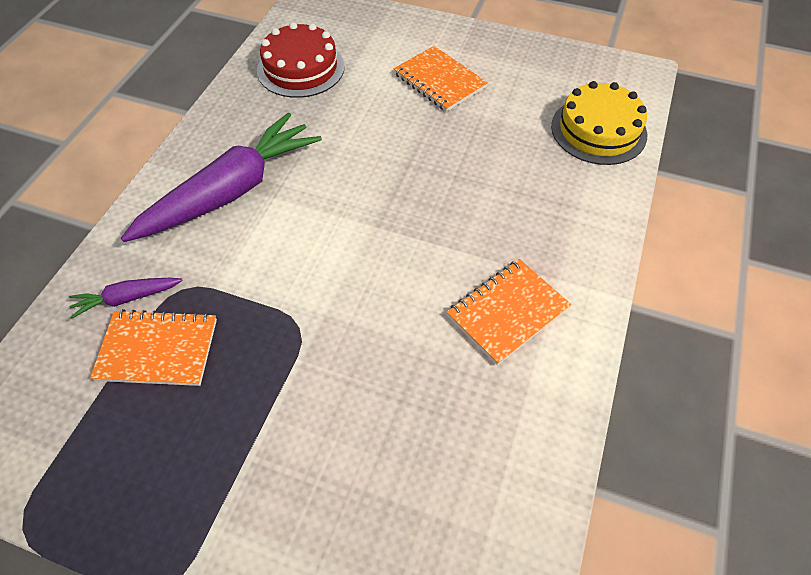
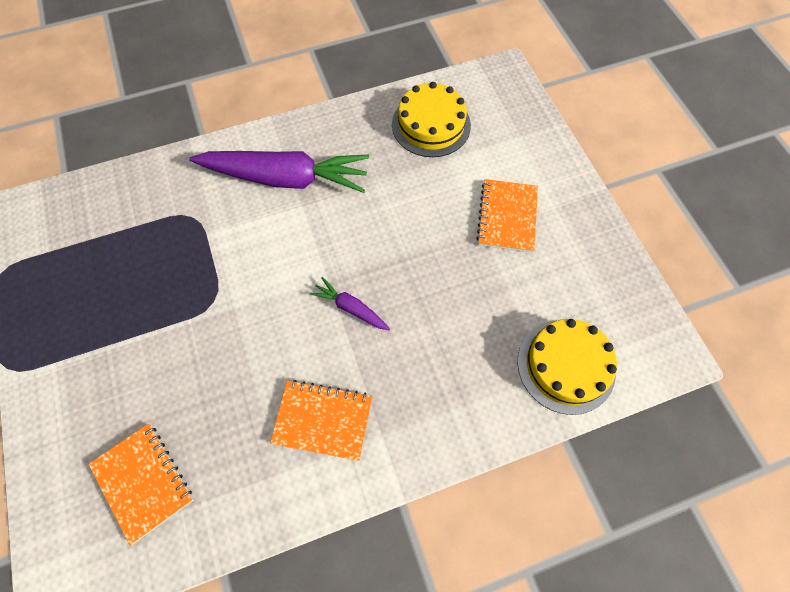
camera: 50 degrees right, 10 degrees up
(127, 299) = (164, 196): purple carrot -> purple carrot (350, 308)
(157, 349) = (142, 241): orange notebook -> orange notebook (143, 482)
(300, 68) = (431, 125): red cake -> yellow cake

